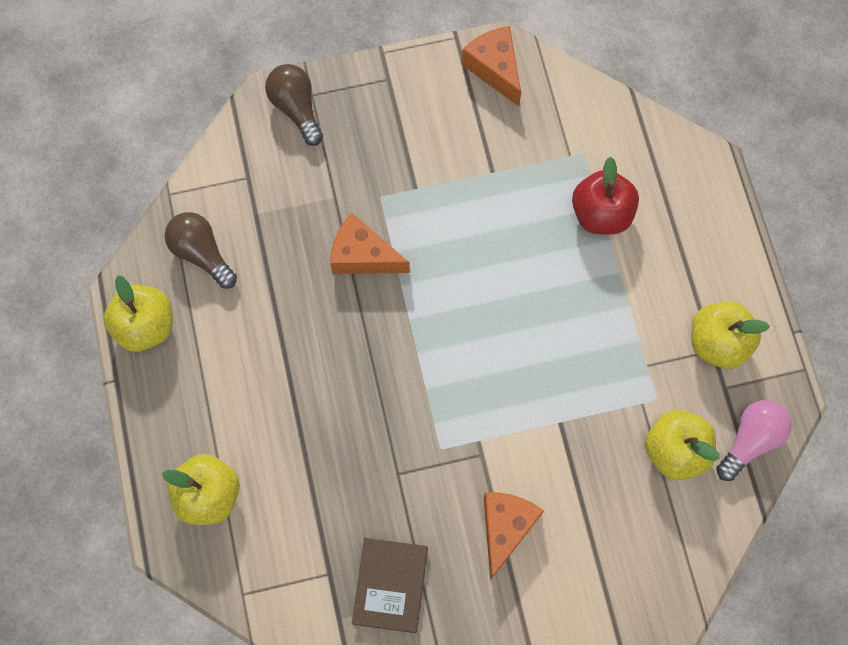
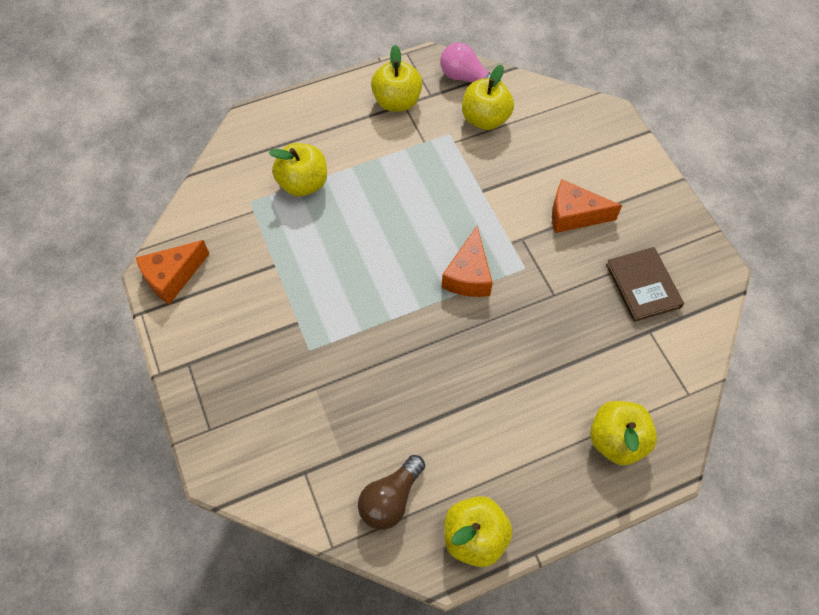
camera: 100 degrees left, 10 degrees down
(296, 108) = (225, 441): brown light bulb -> none
(363, 256) = (369, 354): orange cheese -> orange cheese (468, 275)
(390, 585) = (643, 285): brown book -> brown book turned 75 degrees clockwise
(601, 214) = (303, 183): red apple -> yellow apple

